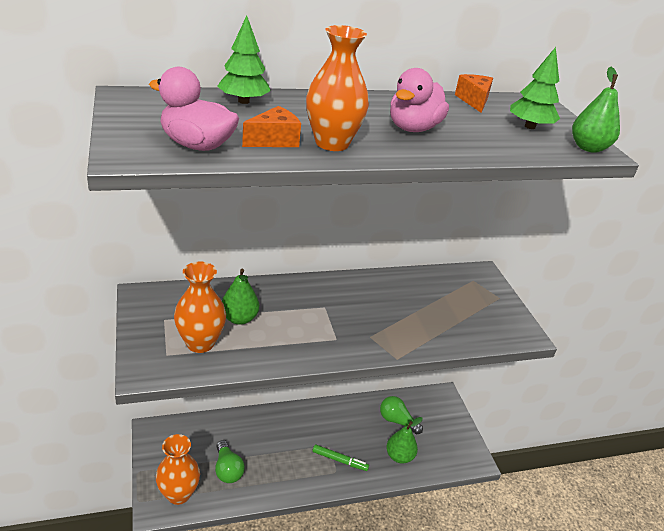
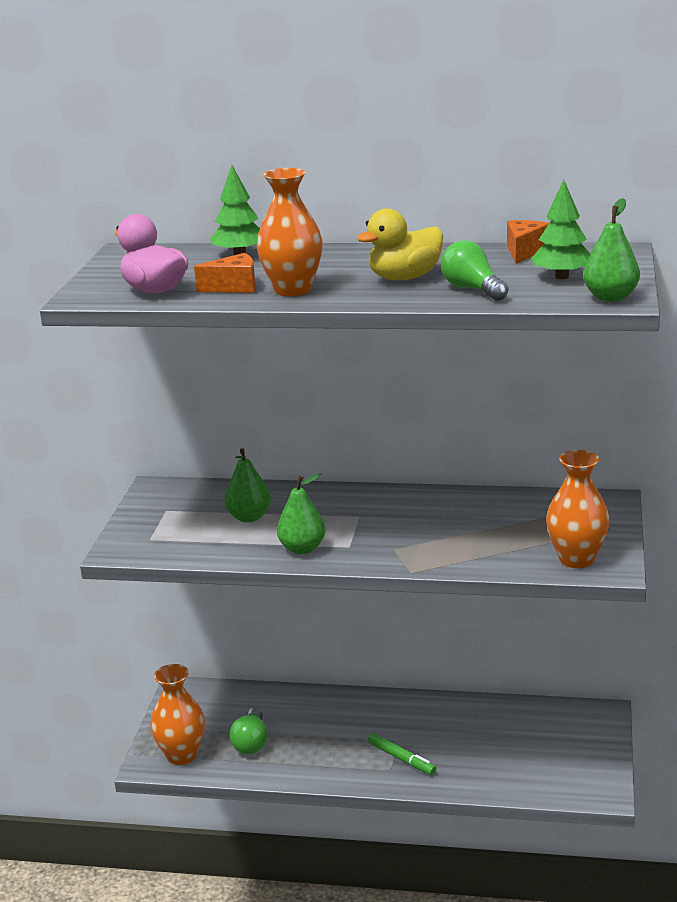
camera: 30 degrees right, 10 degrees down
(200, 343) = (191, 534): orange vase -> orange vase (576, 559)
(397, 421) = (511, 731): green light bulb -> green light bulb (472, 289)
(399, 456) = (489, 769): green pear -> green pear (302, 548)
(413, 128) = (404, 278): pink duck -> yellow duck

